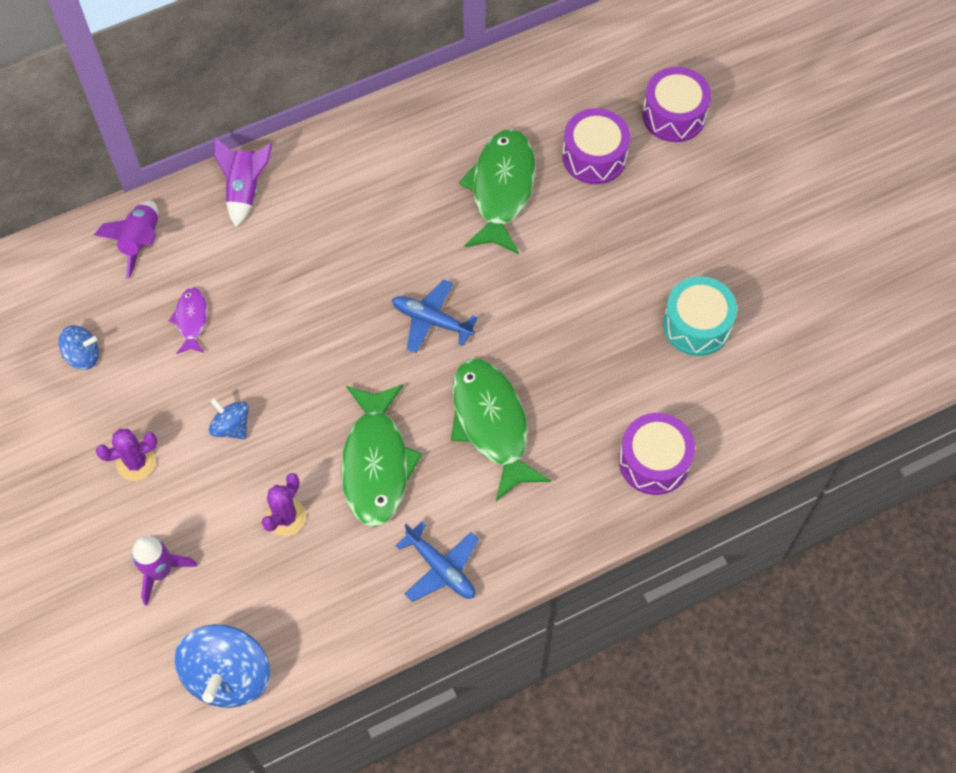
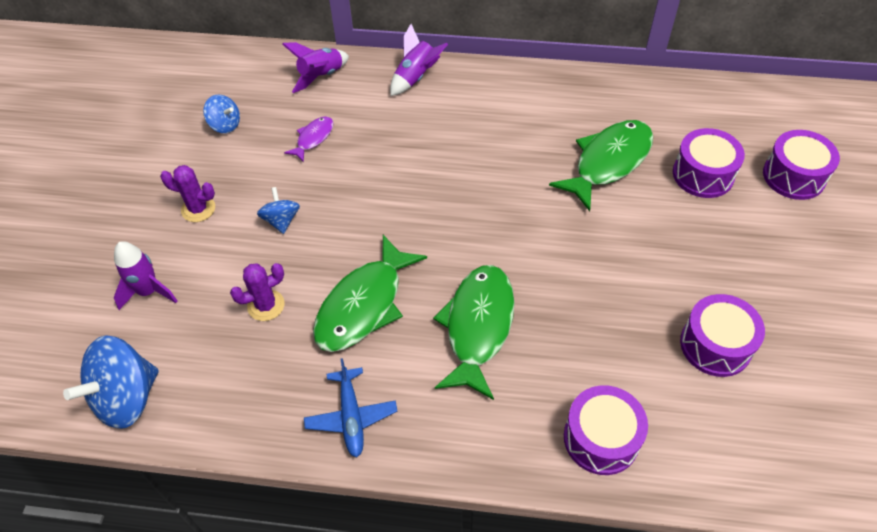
camera: 35 degrees right, 10 degrees down
(431, 320) = (485, 225): blue plane -> none
(697, 325) = (715, 345): turquoise drum -> purple drum

